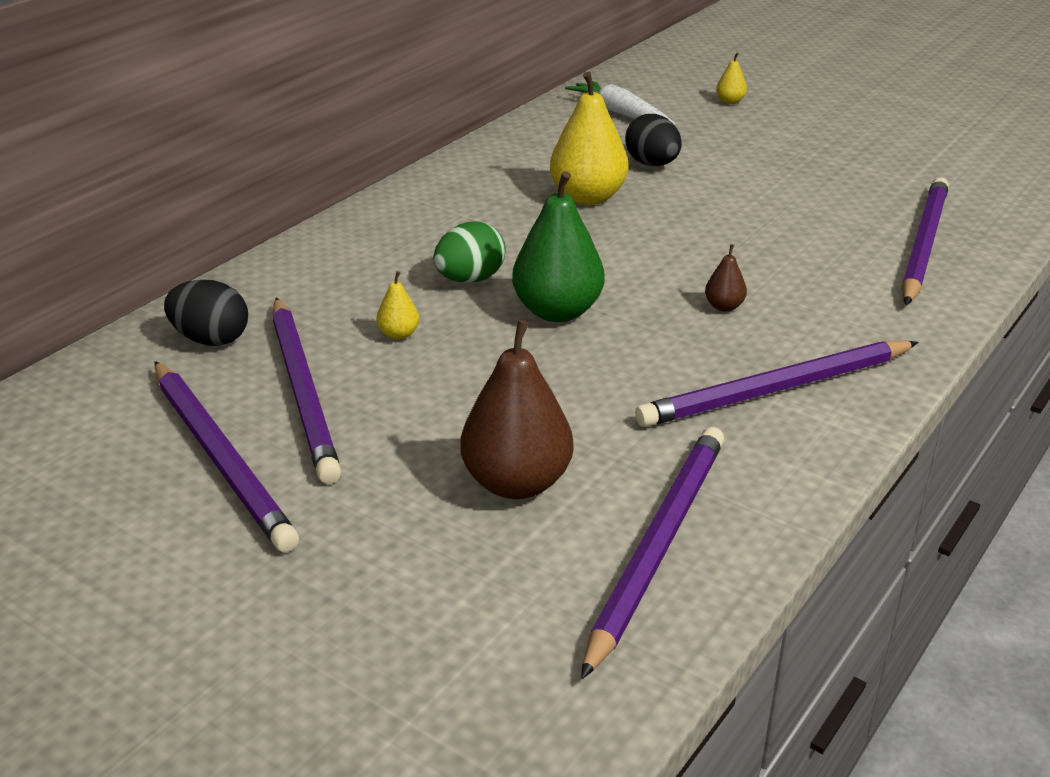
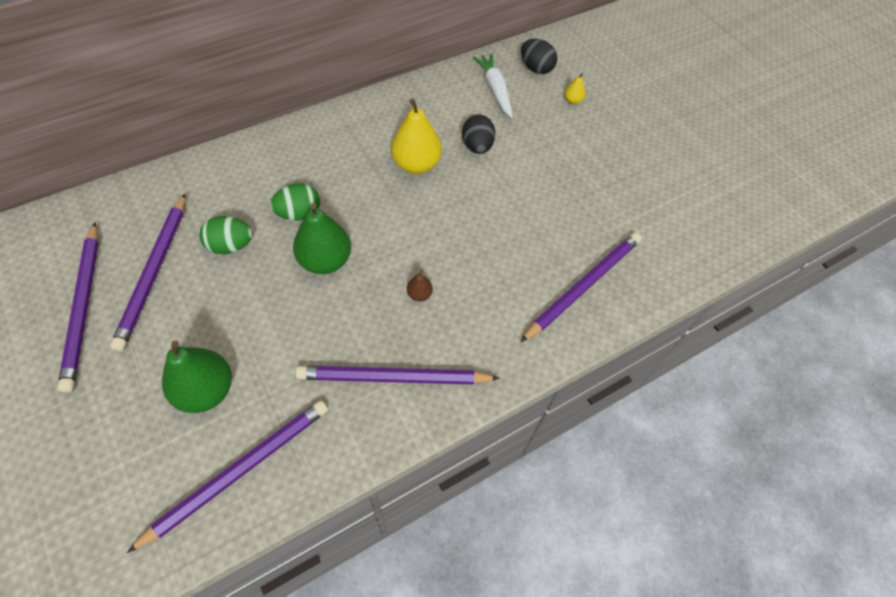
camera: 20 degrees right, 25 degrees up
(211, 339) = (138, 211): black egg -> black egg (536, 68)
(399, 334) = (230, 246): yellow pear -> green egg
(517, 483) = (206, 391): brown pear -> green pear

